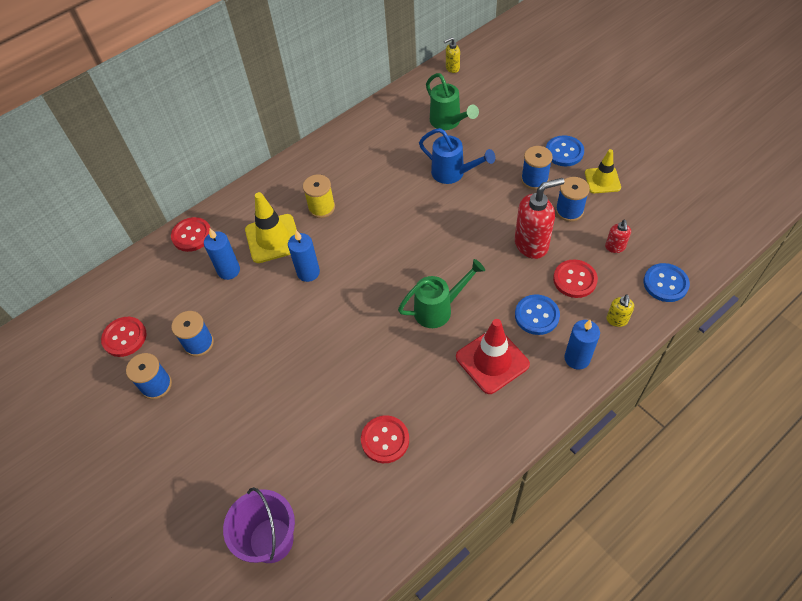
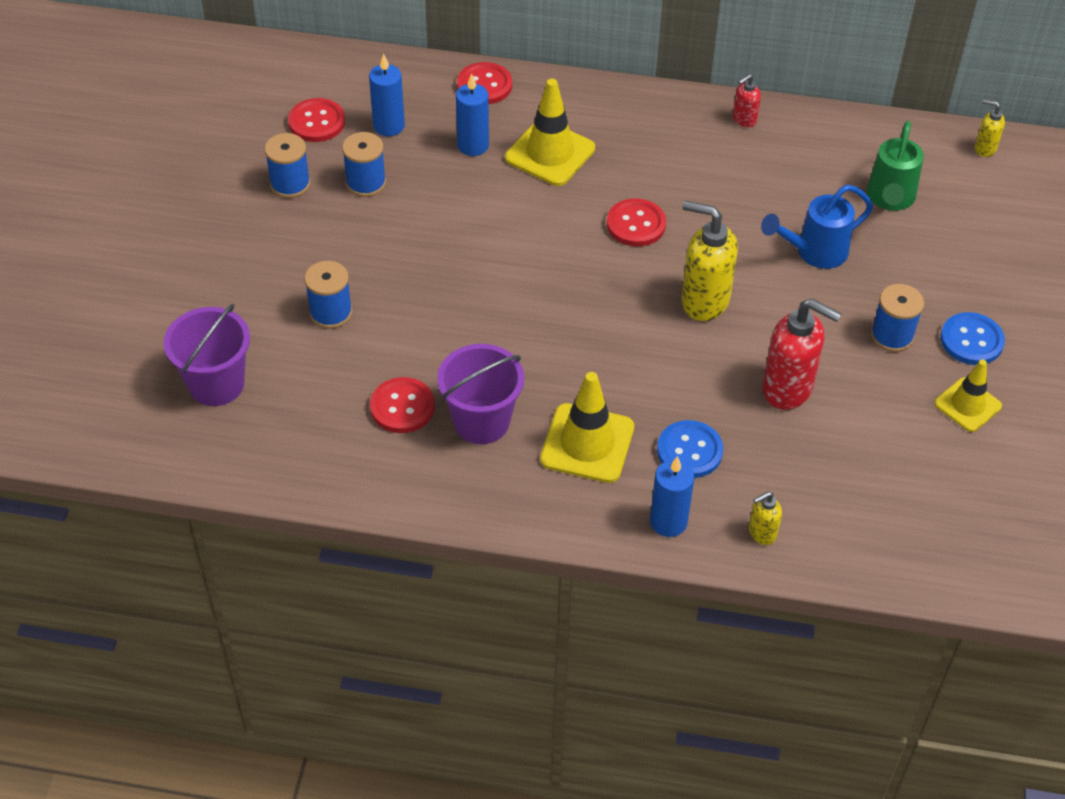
camera: 45 degrees right, 5 degrees down
(308, 272) = (538, 212): blue candle -> blue candle (389, 126)
(321, 208) = (634, 166): yellow spool -> none
(432, 404) = (481, 421): none -> purple bucket
(439, 309) = (607, 355): green watering can -> none
(442, 240) = (704, 301): none -> yellow soap dispenser
(453, 174) = (813, 252): blue watering can -> blue watering can turned 75 degrees clockwise
(492, 361) = (587, 443): red traffic cone -> yellow traffic cone
(569, 211) = (880, 398): blue spool -> blue spool (331, 312)
(574, 279) = (779, 460): red button -> red button (636, 224)
(615, 247) = (871, 474): red soap dispenser -> red soap dispenser (744, 120)
(665, 283) = (869, 555): blue button -> none

